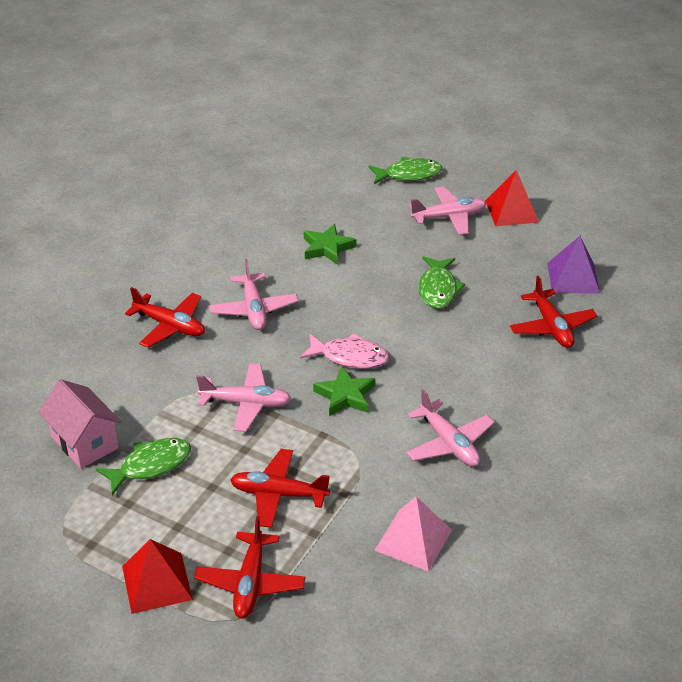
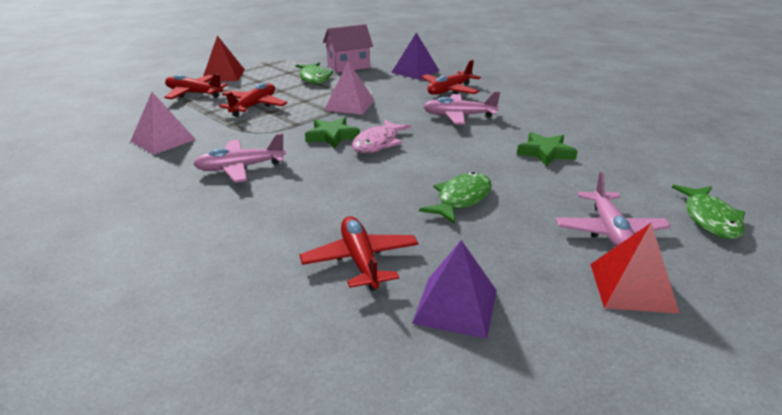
camera: 105 degrees right, 10 degrees down
(97, 367) = (415, 71): none -> purple pyramid
(246, 403) = (349, 105): pink plane -> pink pyramid
(438, 289) = (461, 199): green fish -> green fish turned 105 degrees clockwise
(552, 327) = (360, 261): red plane -> red plane turned 75 degrees clockwise

